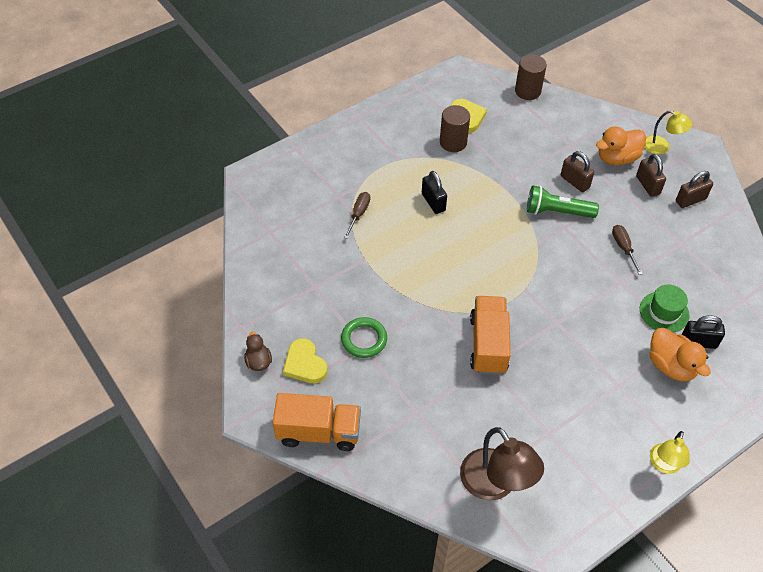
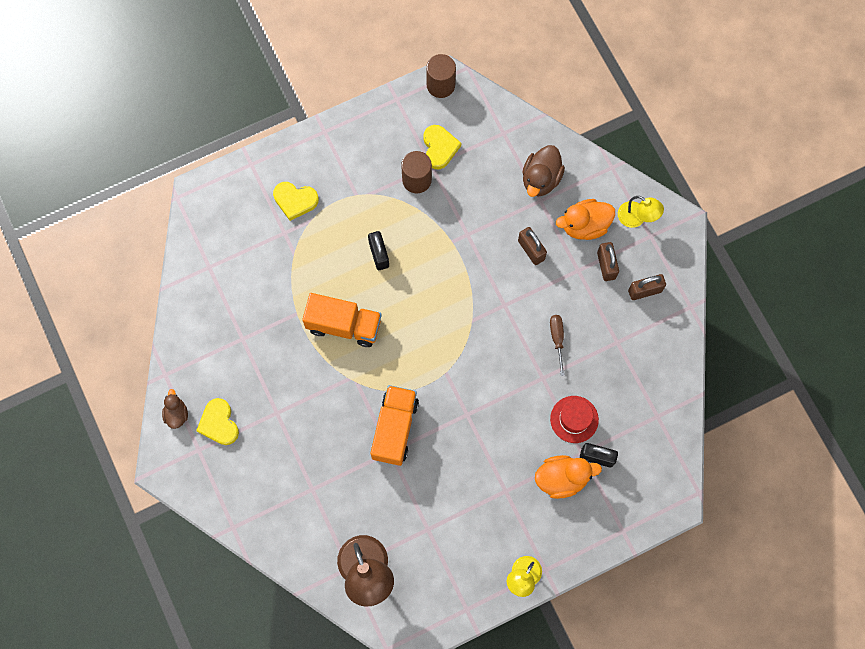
camera: 10 degrees right, 20 degrees up
(318, 432) = (220, 495): orange truck -> orange truck (344, 325)
(343, 170) = (295, 201): none -> yellow heart
(358, 214) = (300, 258): brown screwdriver -> none
(364, 339) = (278, 405): green ring -> none
(527, 91) = (514, 120): brown cylinder -> brown cylinder (440, 85)
(557, 212) = (502, 285): green flashlight -> none
(565, 129) = (541, 179): none -> brown duck
(664, 312) = (574, 419): green hat -> red hat
(671, 366) = (562, 478): orange duck -> orange duck turned 75 degrees counterclockwise

